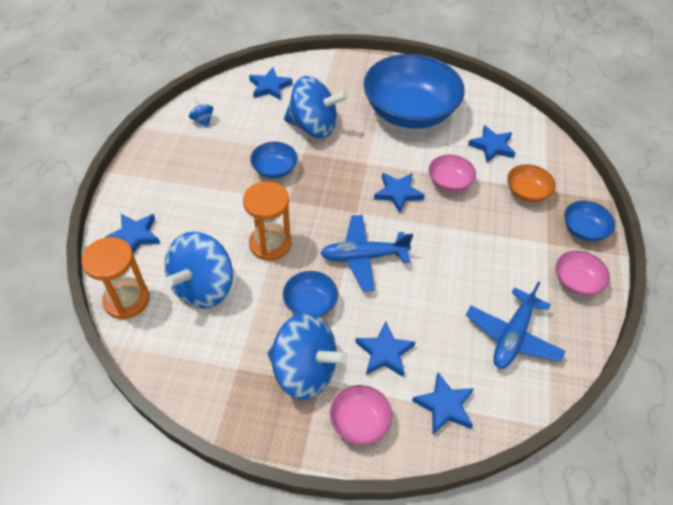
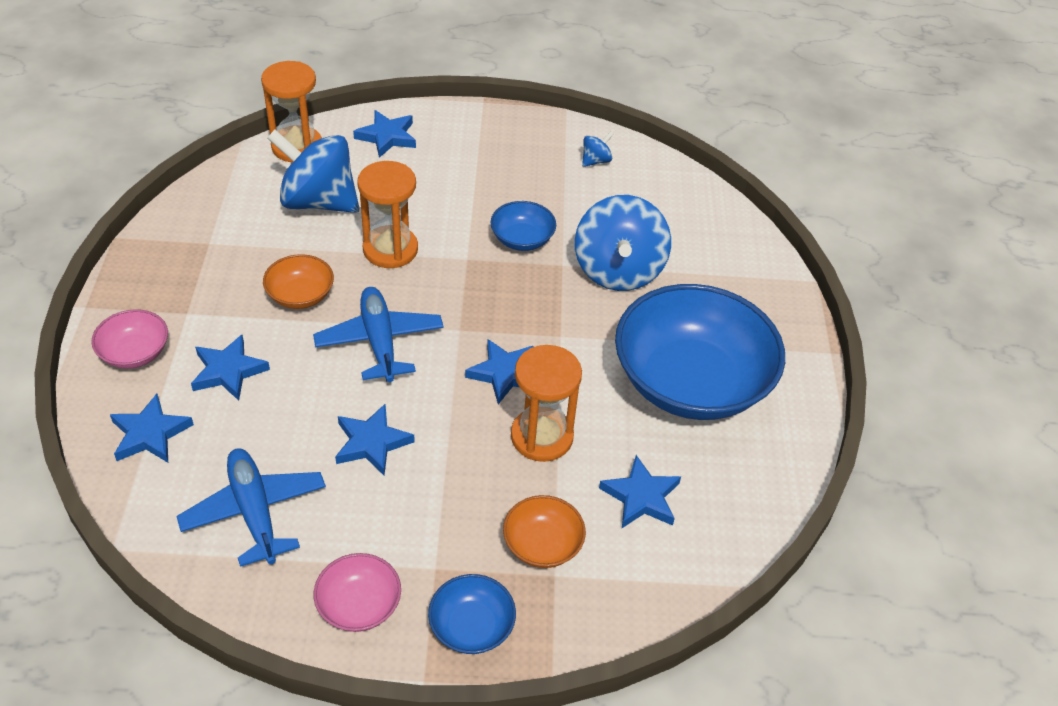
camera: 80 degrees right, 5 degrees down
(269, 87) = (689, 216): blue star -> blue star (371, 442)
(305, 370) = (204, 299): blue spinning top -> none
(310, 303) = (300, 295): blue bowl -> orange bowl
(449, 182) = (542, 437): pink bowl -> orange hourglass
(512, 336) = (255, 512): blue plane -> blue plane turned 45 degrees clockwise

